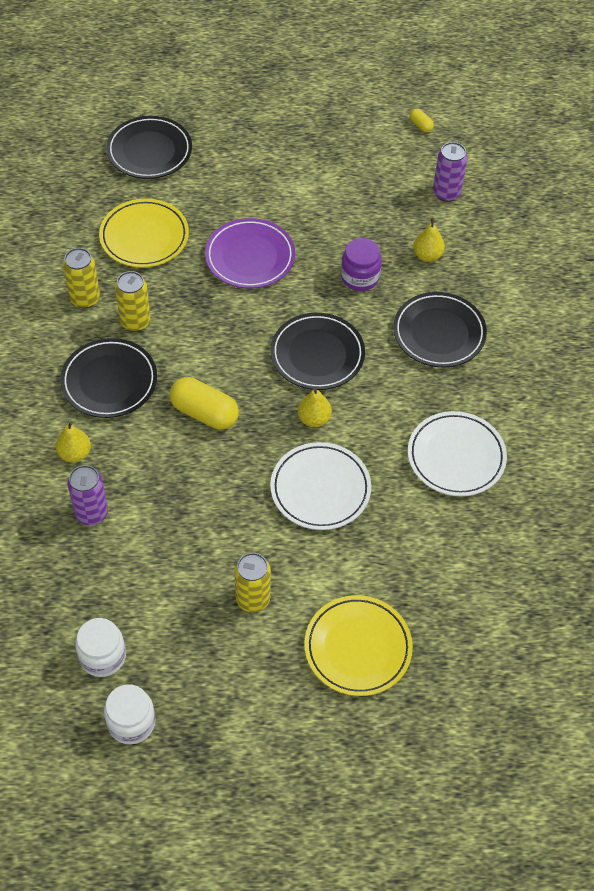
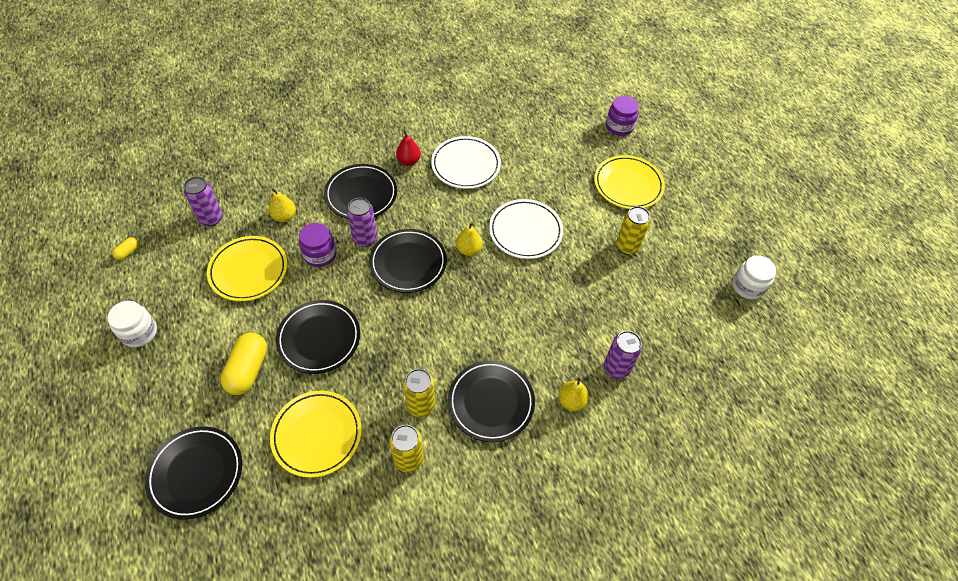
camera: 110 degrees left, 0 degrees up
(102, 656) = (717, 319): white jar -> white jar (139, 332)
(204, 413) = (493, 321): yellow capsule -> yellow capsule (248, 370)
(250, 257) = (319, 338): purple plate -> black plate
(360, 214) = (248, 271): none -> yellow plate
(368, 322) = (365, 238): none -> purple can
(478, 687) = (619, 127): none -> purple jar
(482, 395) = (408, 161): none -> red pear

